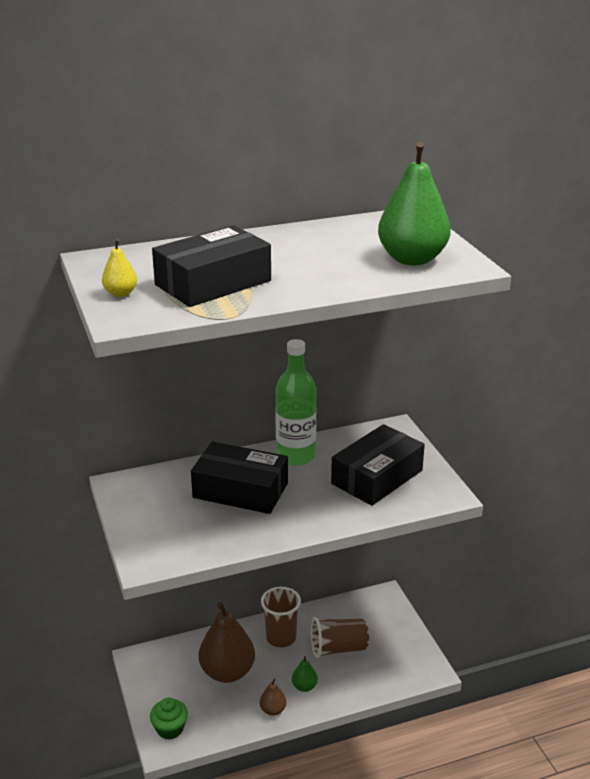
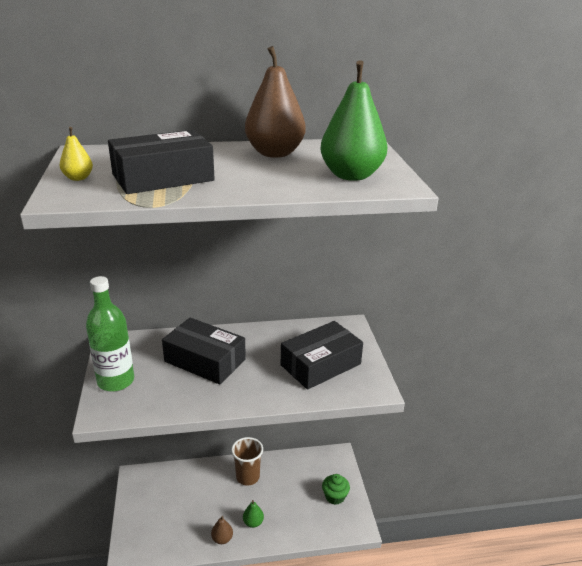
camera: 10 degrees right, 0 degrees up
(170, 729) = (138, 540): green cupcake -> green cupcake (335, 496)
(227, 672) = (198, 499): brown pear -> brown pear (275, 153)
(296, 456) = (261, 337): green bottle -> green bottle (116, 381)
(338, 648) = (289, 493): brown cup -> none

